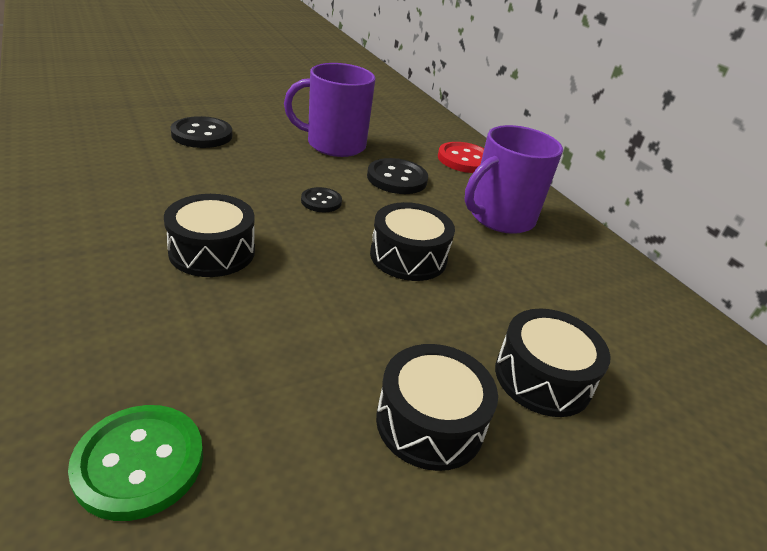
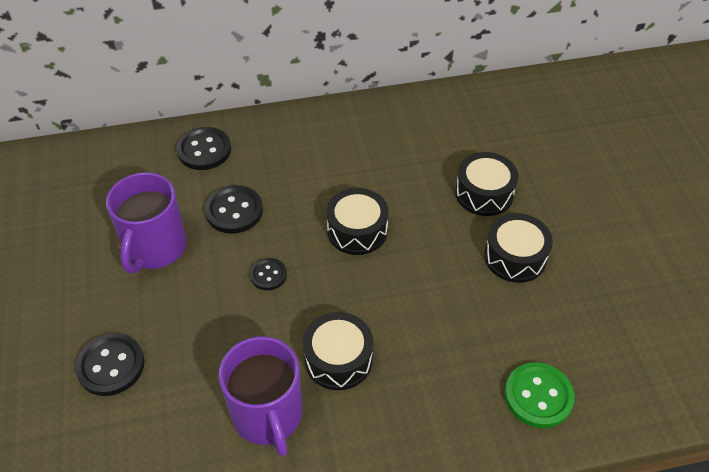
camera: 70 degrees left, 15 degrees up
(464, 160) = (204, 150): red button -> black button
(500, 217) = (308, 156): purple mug -> purple mug (268, 415)

